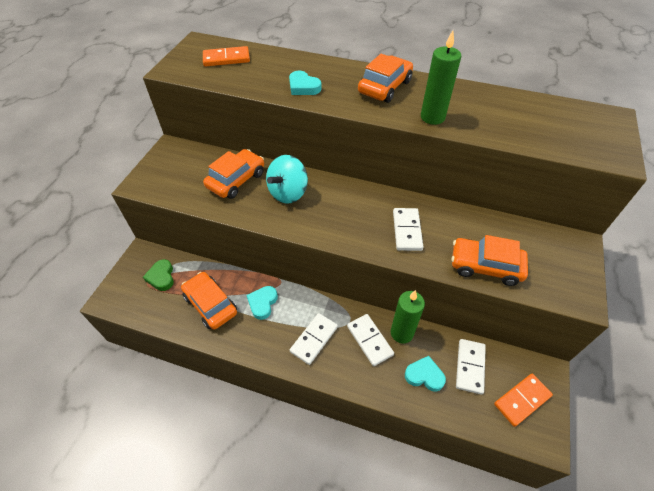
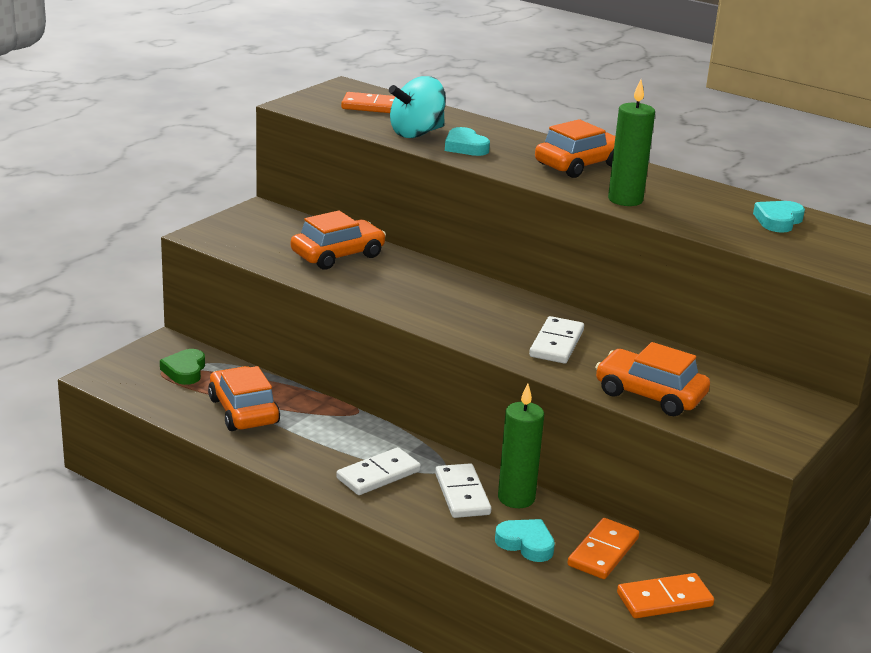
camera: 15 degrees right, 25 degrees down
(262, 303) = (320, 426): turquoise heart -> turquoise heart (778, 221)
(288, 193) = (405, 279): turquoise spinning top -> turquoise spinning top (417, 133)
(470, 367) = (603, 552): white domino -> orange domino

